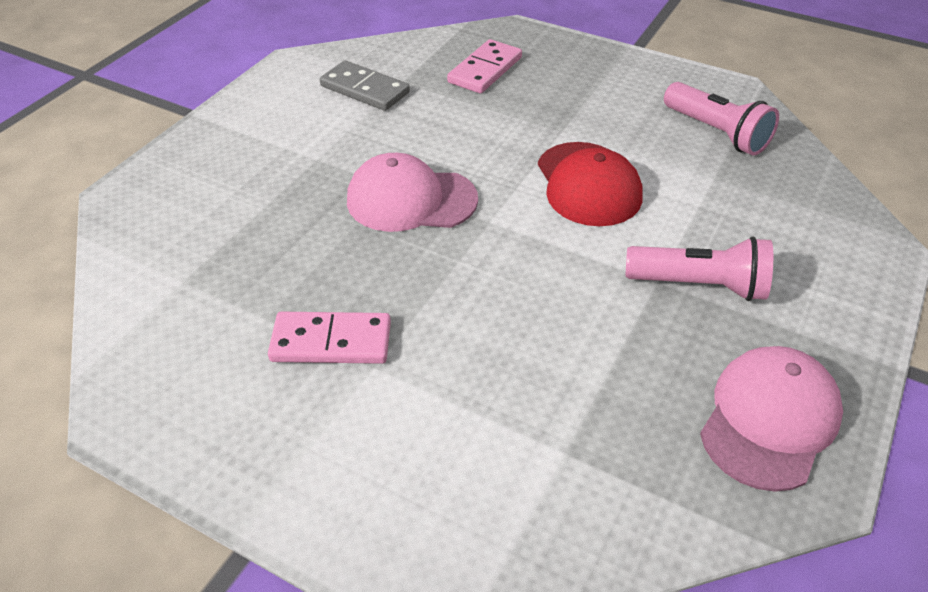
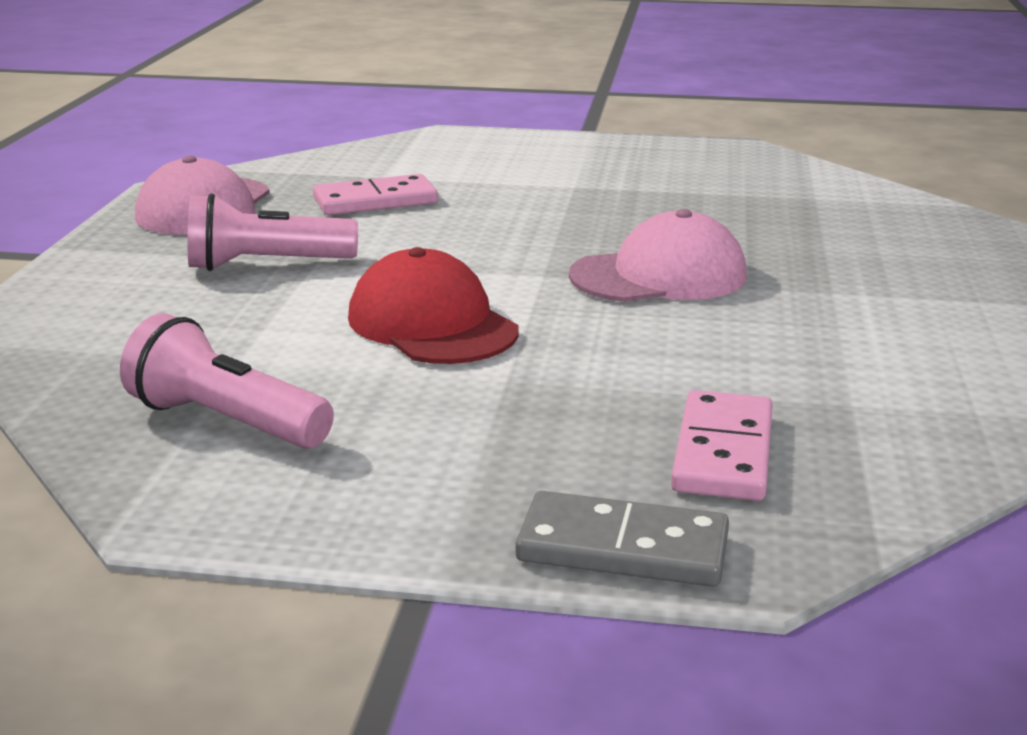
camera: 160 degrees right, 20 degrees down
(331, 341) = (626, 190): pink domino -> pink domino (375, 201)
(365, 89) = (895, 380): grey domino -> grey domino (622, 548)

